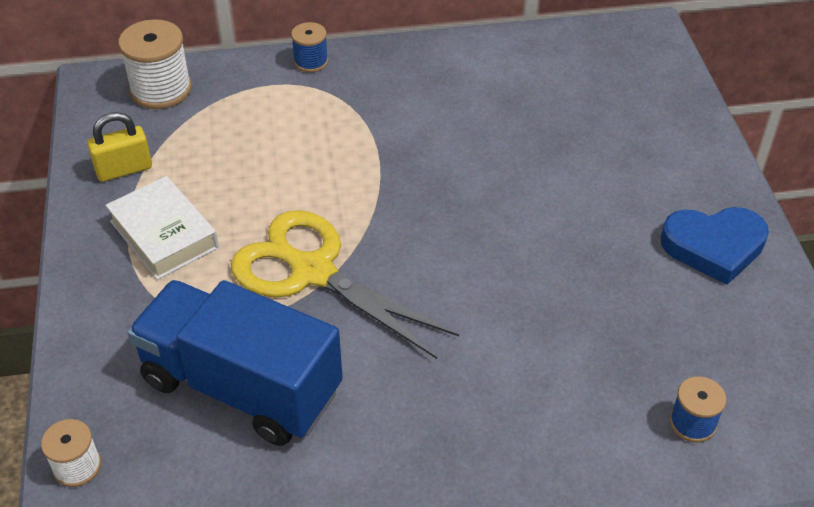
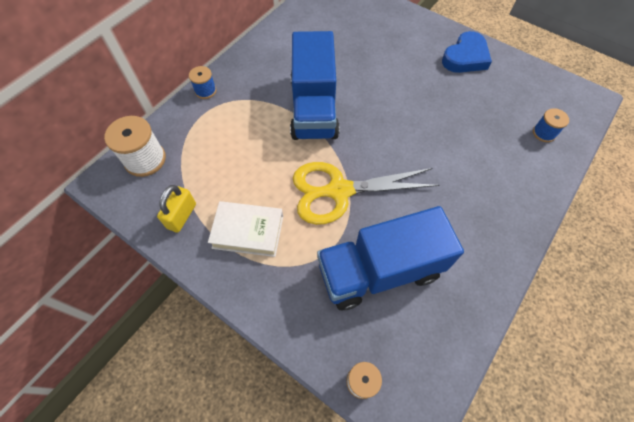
camera: 45 degrees left, 15 degrees up
(408, 164) = (314, 108): none -> blue truck

